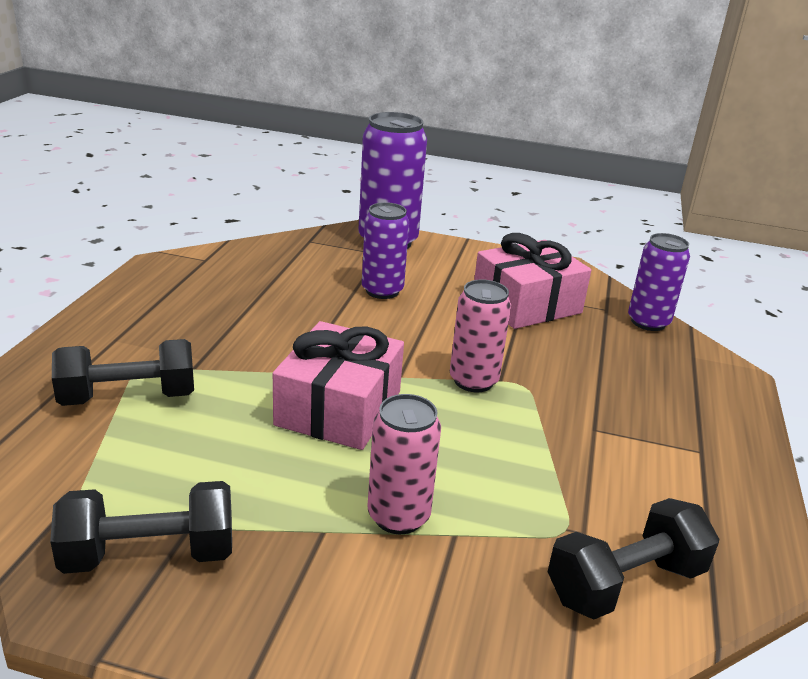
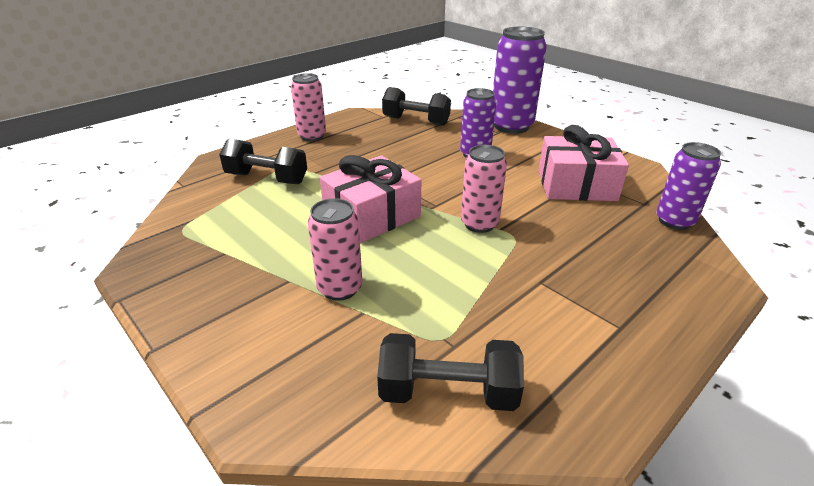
camera: 35 degrees right, 5 degrees up
(127, 313) = (312, 136): none -> pink can
(149, 555) = (192, 259): black dumbbell -> black dumbbell (416, 121)

